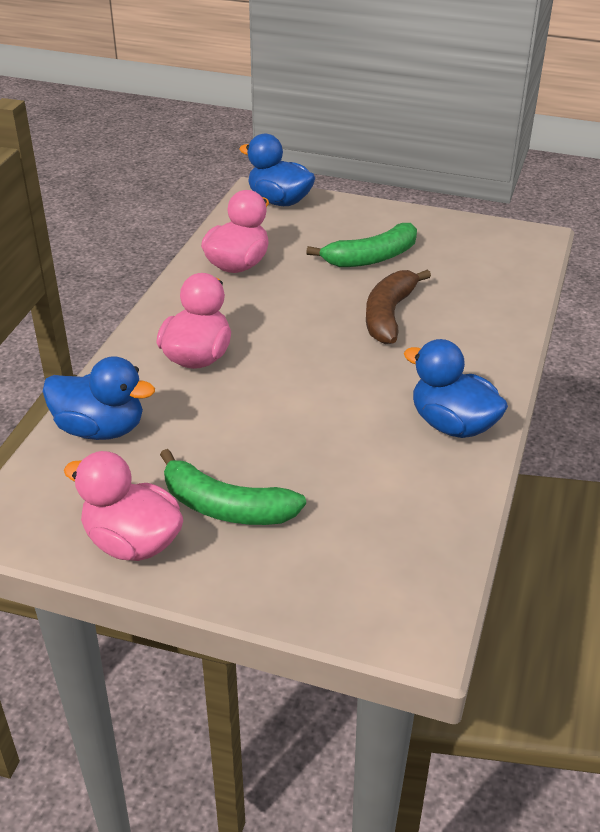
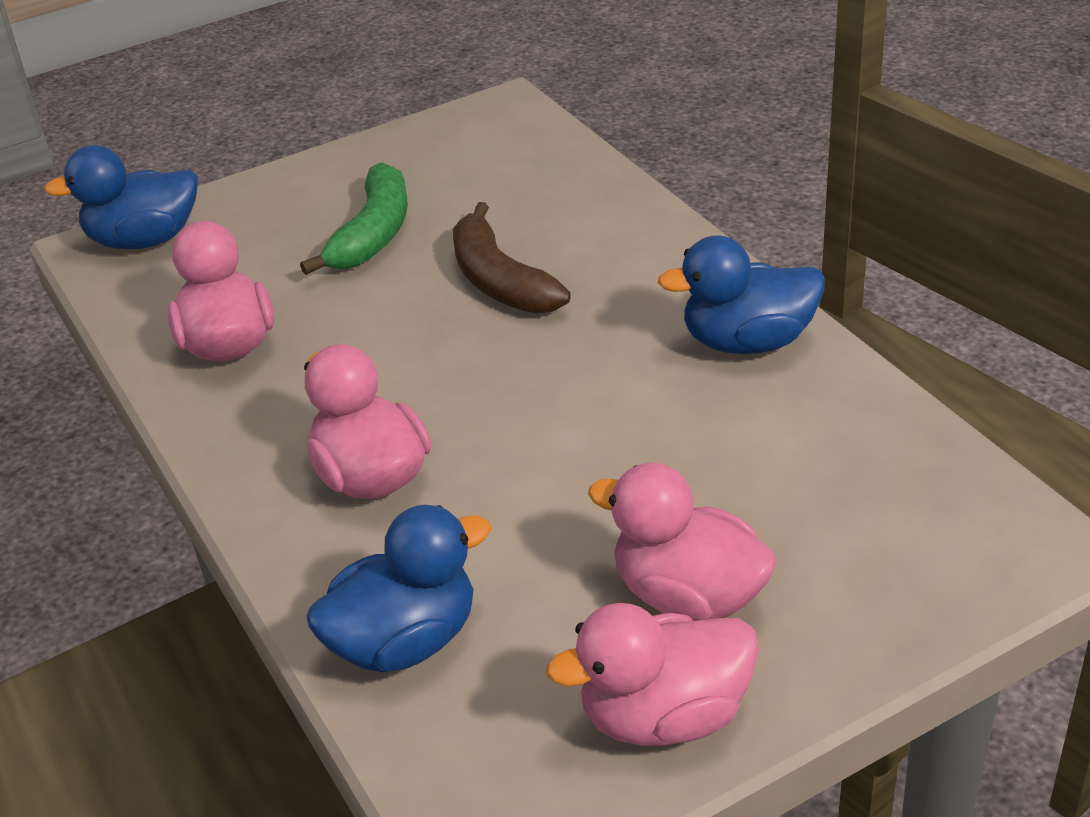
camera: 45 degrees left, 0 degrees up
(225, 507) = (688, 596): green banana -> pink duck

